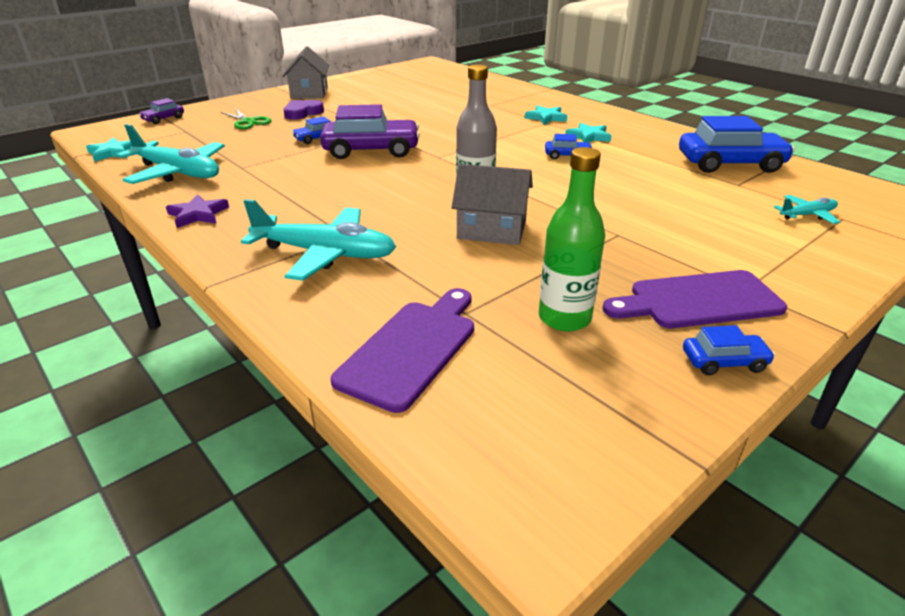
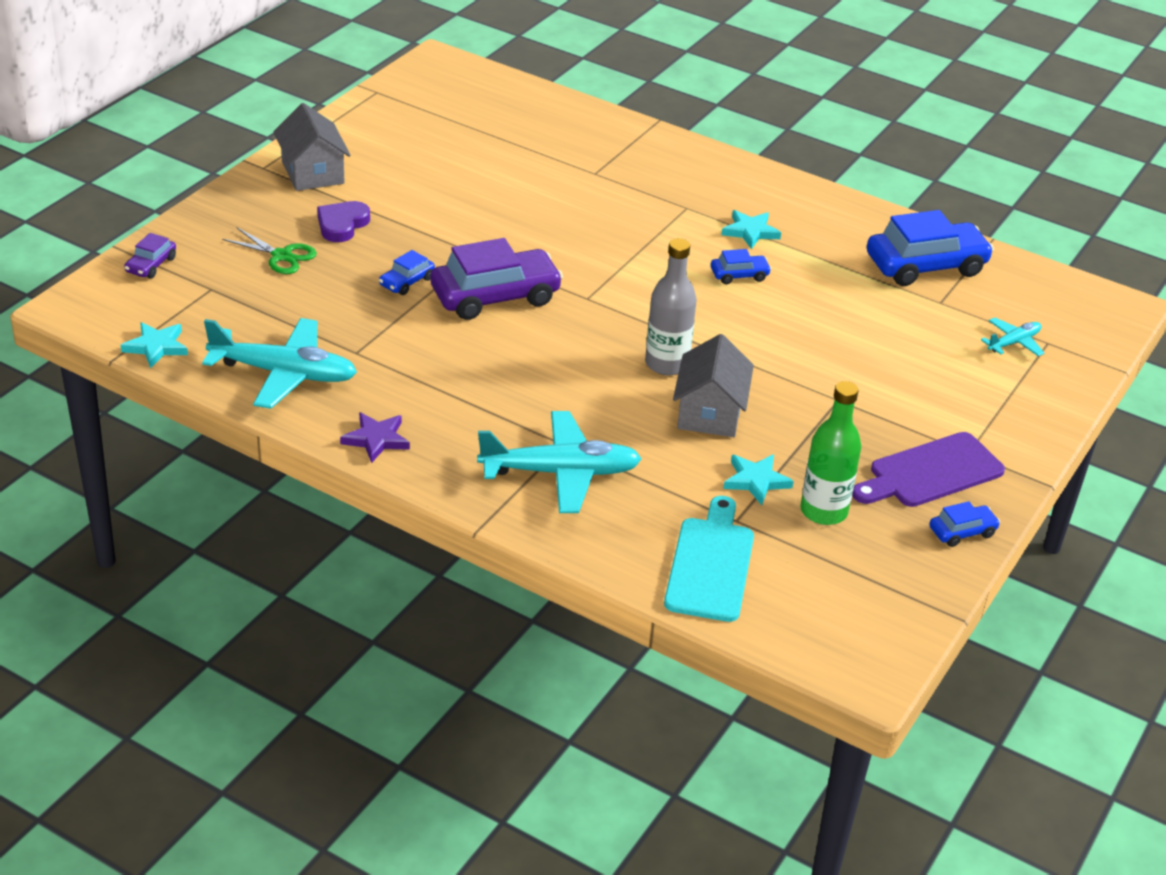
camera: 20 degrees left, 5 degrees up
(412, 349) = (711, 565): purple cutting board -> turquoise cutting board
(492, 229) = (709, 412): grey house -> grey house turned 75 degrees counterclockwise
(546, 117) = (681, 196): turquoise star -> turquoise star (756, 481)

